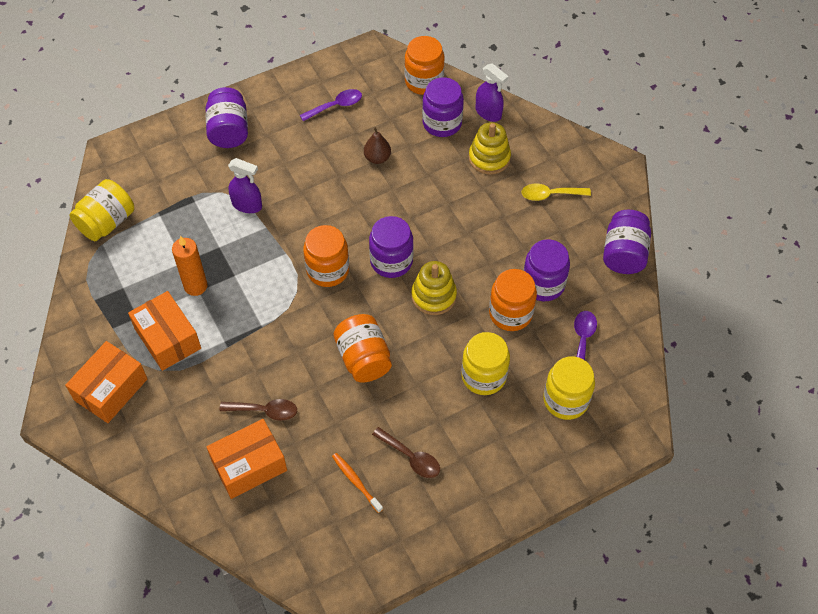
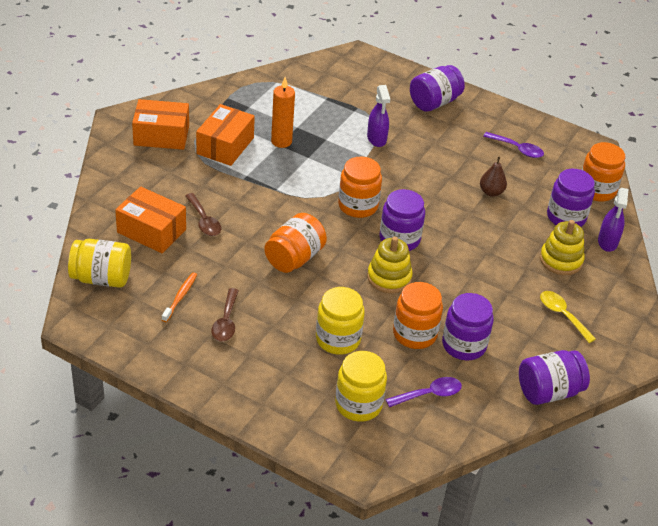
camera: 55 degrees right, 15 degrees down
(107, 222) = (296, 77): yellow jar -> yellow jar (101, 278)

